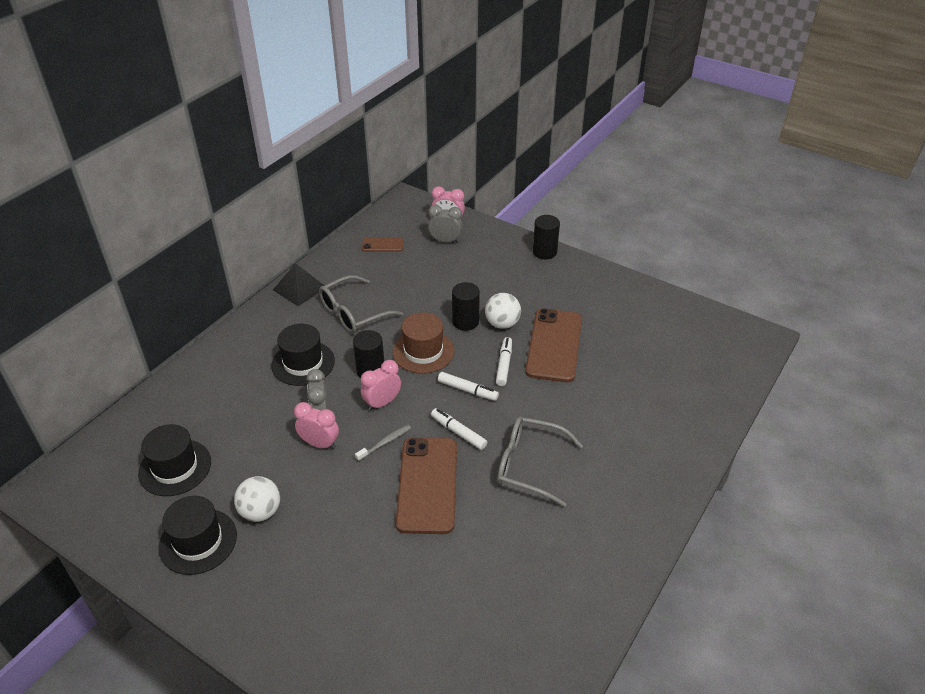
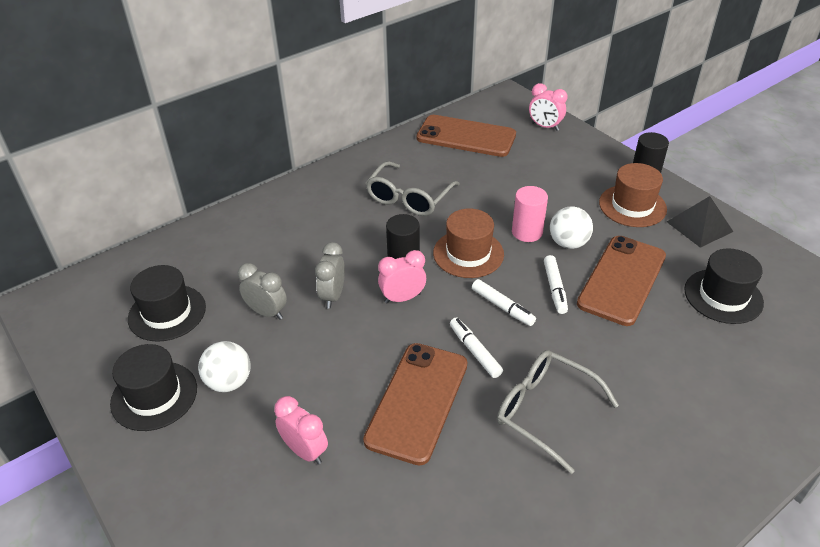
camera: 20 degrees right, 0 degrees up
(299, 288) = (364, 163): black pyramid -> black pyramid (699, 226)
(303, 363) = (337, 237): black hat -> black hat (723, 296)
(319, 444) = (319, 325): pink clock -> pink clock (305, 451)
(353, 313) = (408, 198): grey glasses -> grey glasses turned 45 degrees counterclockwise
(382, 245) = (466, 136): brown phone -> brown phone, size x2.12
(385, 443) = (388, 342): grey toothbrush -> none
(445, 241) = (535, 144): grey clock -> grey clock (267, 312)
(465, 322) = (527, 232): black cylinder -> pink cylinder
(504, 365) = (554, 288): white marker -> white marker turned 150 degrees clockwise
(543, 280) = (632, 206): none -> brown hat

